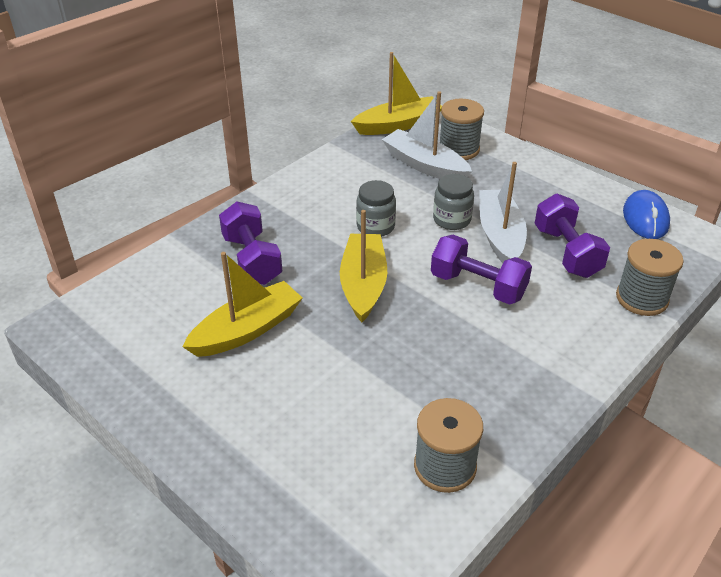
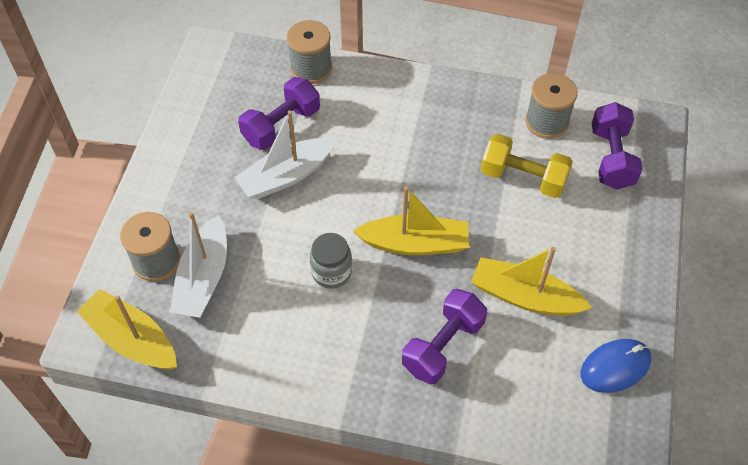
camera: 120 degrees left, 15 degrees up
(363, 284) = (415, 243): yellow boat -> yellow boat turned 150 degrees counterclockwise
(379, 399) = (523, 178): none -> yellow dumbbell
(452, 220) = (284, 219): grey jar -> none
(478, 286) = (363, 167): purple dumbbell -> purple dumbbell (611, 158)
(645, 218) = (200, 89): blue mouse -> blue mouse (615, 367)

